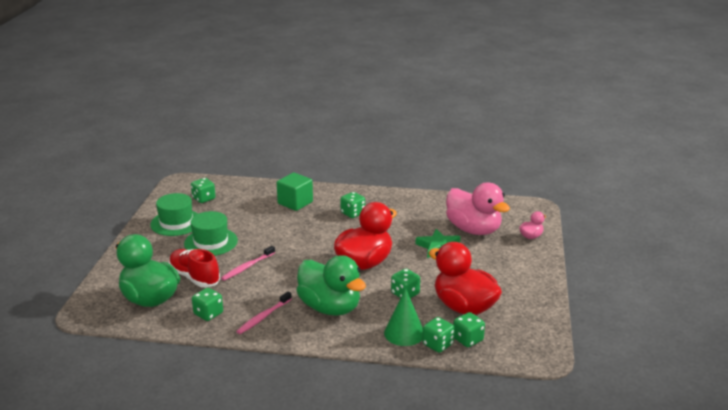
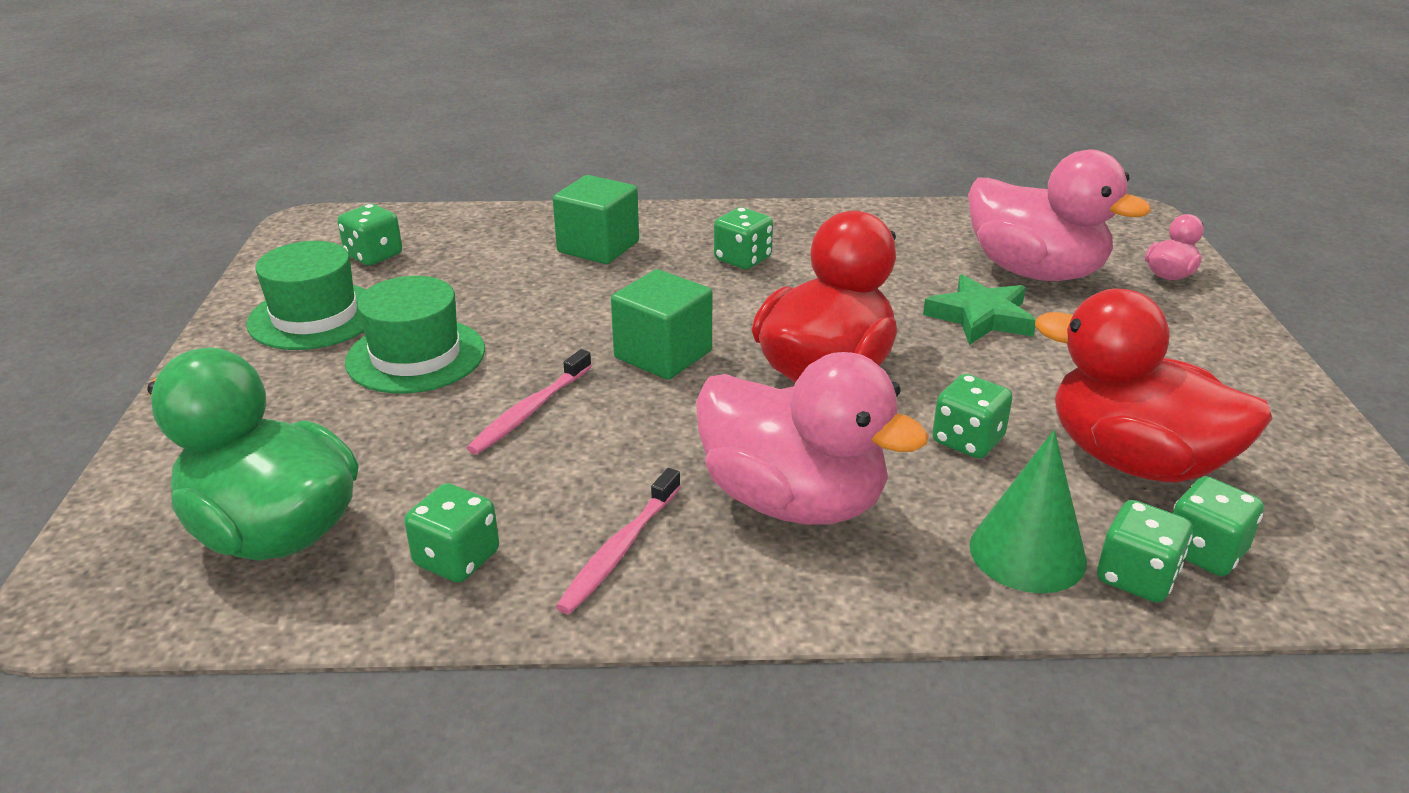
camera: 10 degrees left, 5 degrees up
(194, 277) = (393, 454): red shoe -> none
(304, 250) = (663, 355): none -> green cube
(330, 307) = (793, 501): green duck -> pink duck

